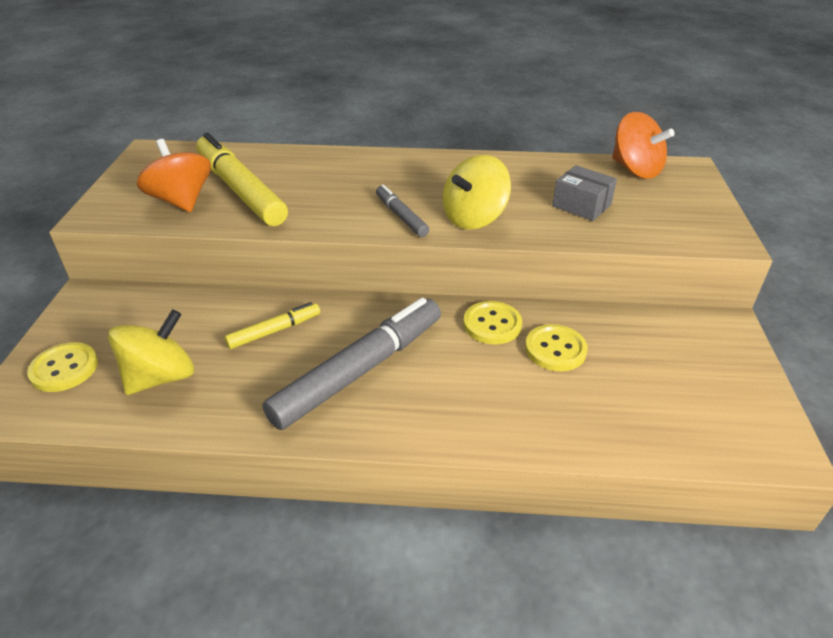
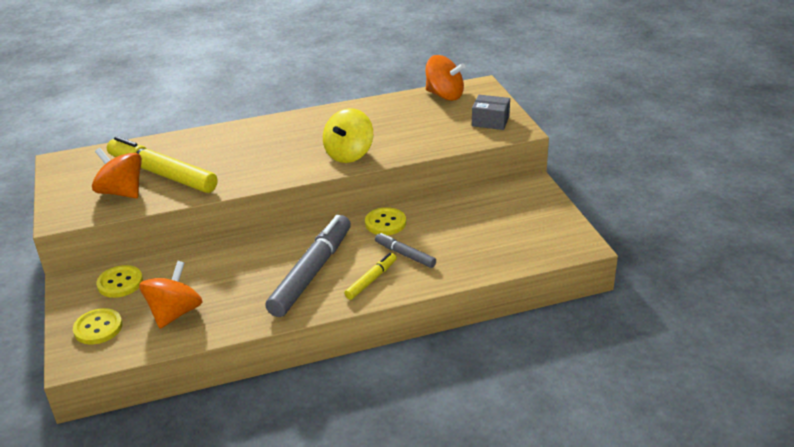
camera: 20 degrees left, 5 degrees down
(161, 377) = (175, 313): yellow spinning top -> orange spinning top
(274, 331) = (236, 265): yellow marker -> yellow marker (371, 280)
(401, 216) = (297, 165): grey marker -> grey marker (405, 255)
(555, 349) = (433, 227): yellow button -> yellow button (120, 283)
(581, 205) = (418, 129): grey box -> grey box (490, 121)

